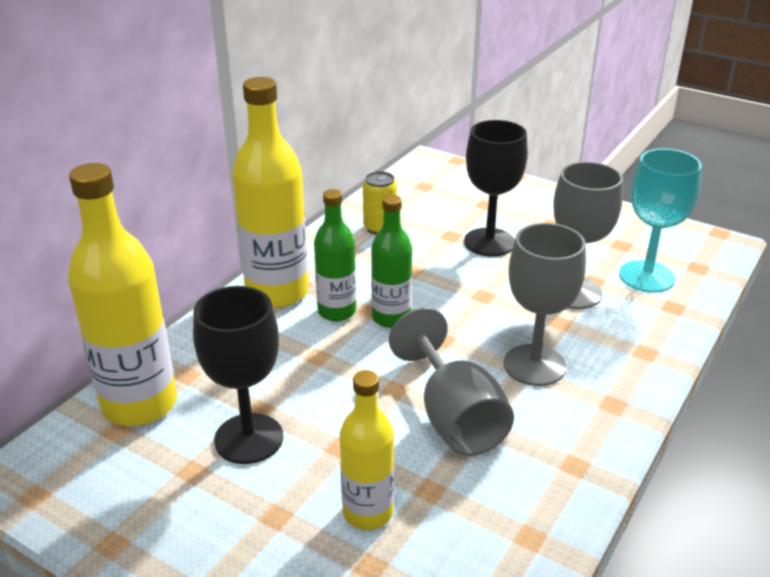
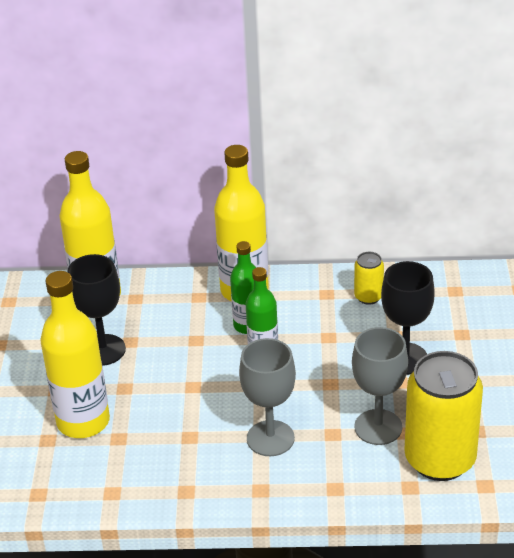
camera: 60 degrees right, 5 degrees up
(368, 512) = (83, 422): yellow bottle -> yellow bottle, size x1.69
(454, 417) = (187, 422): grey goblet -> none
(646, 277) = (440, 459): turquoise goblet -> yellow can

